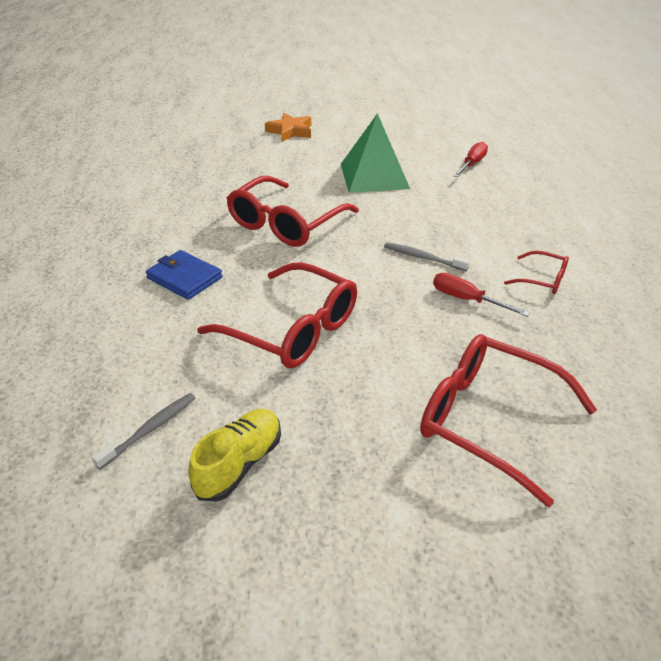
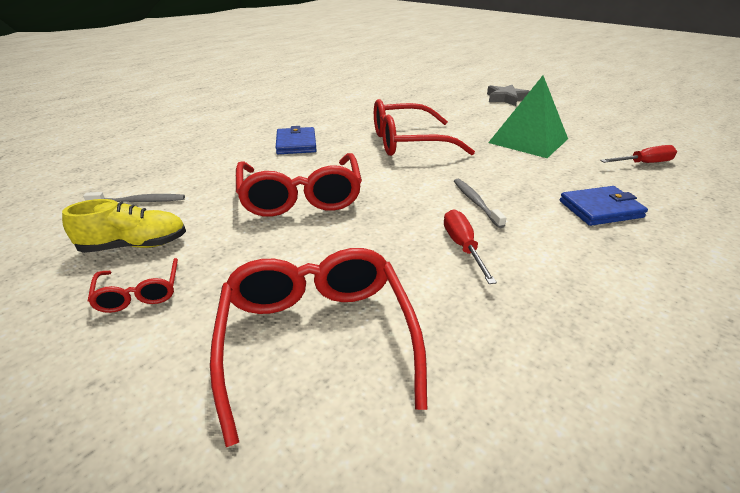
camera: 45 degrees right, 5 degrees down
(290, 131) = (506, 99): orange star -> grey star
(497, 220) = (600, 209): none -> blue wallet
(543, 280) = (573, 272): red glasses -> red glasses (139, 294)

